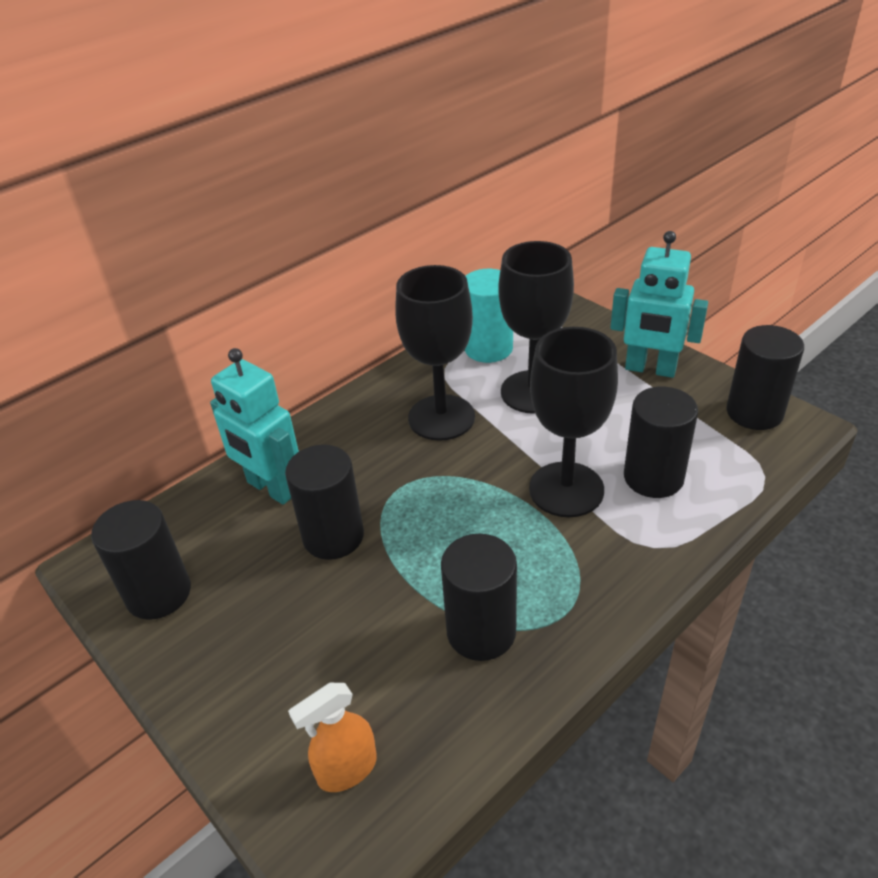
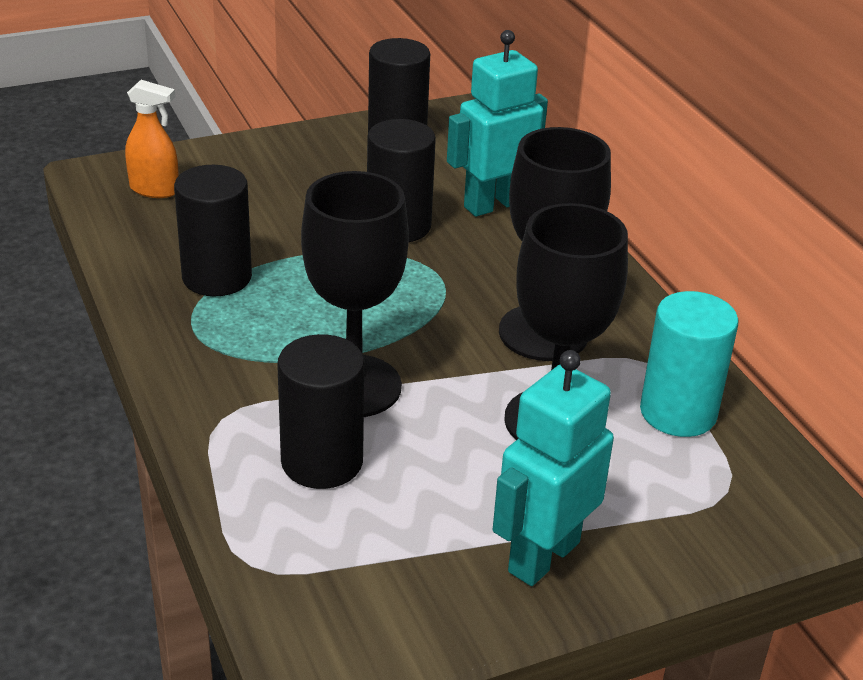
camera: 105 degrees right, 5 degrees down
(347, 769) = (155, 190): orange spray bottle -> orange spray bottle turned 120 degrees clockwise
(754, 412) = (375, 622): black cylinder -> none

